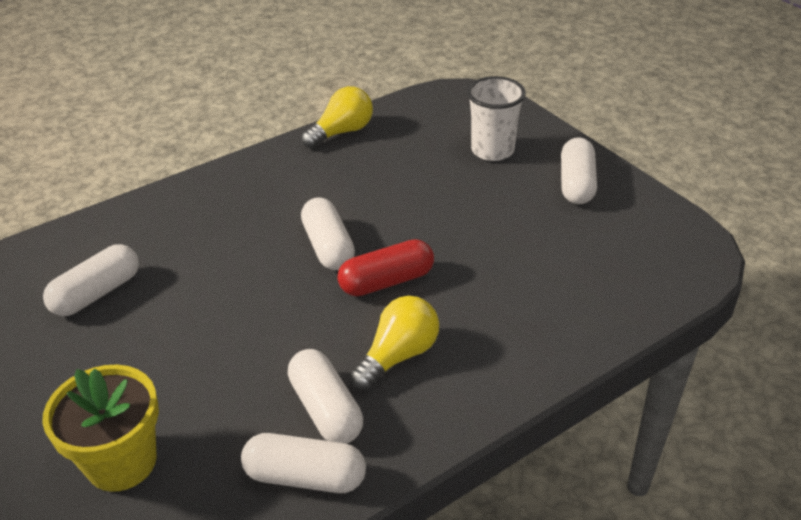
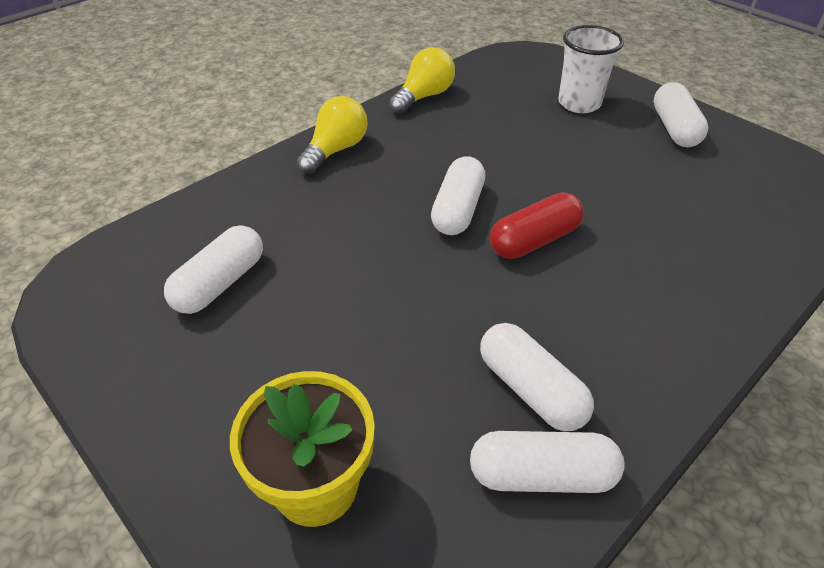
camera: 10 degrees left, 5 degrees up
(328, 247) = (458, 210): white capsule -> white capsule turned 45 degrees clockwise
(398, 355) = (582, 319): yellow light bulb -> yellow light bulb (336, 150)

